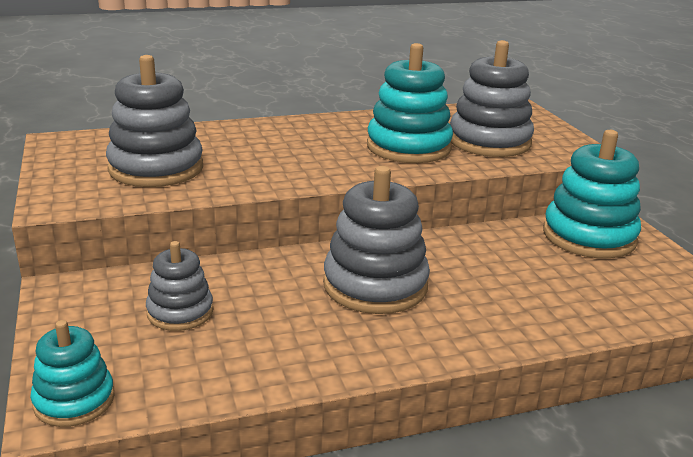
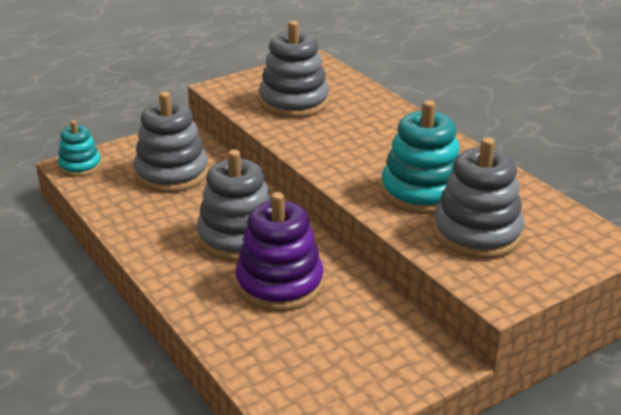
camera: 75 degrees right, 5 degrees up
(180, 312) = (172, 174): grey stacking toy -> grey stacking toy, size x1.72
(480, 275) = (279, 284): none -> purple stacking toy
(589, 236) = (392, 345): turquoise stacking toy -> none

